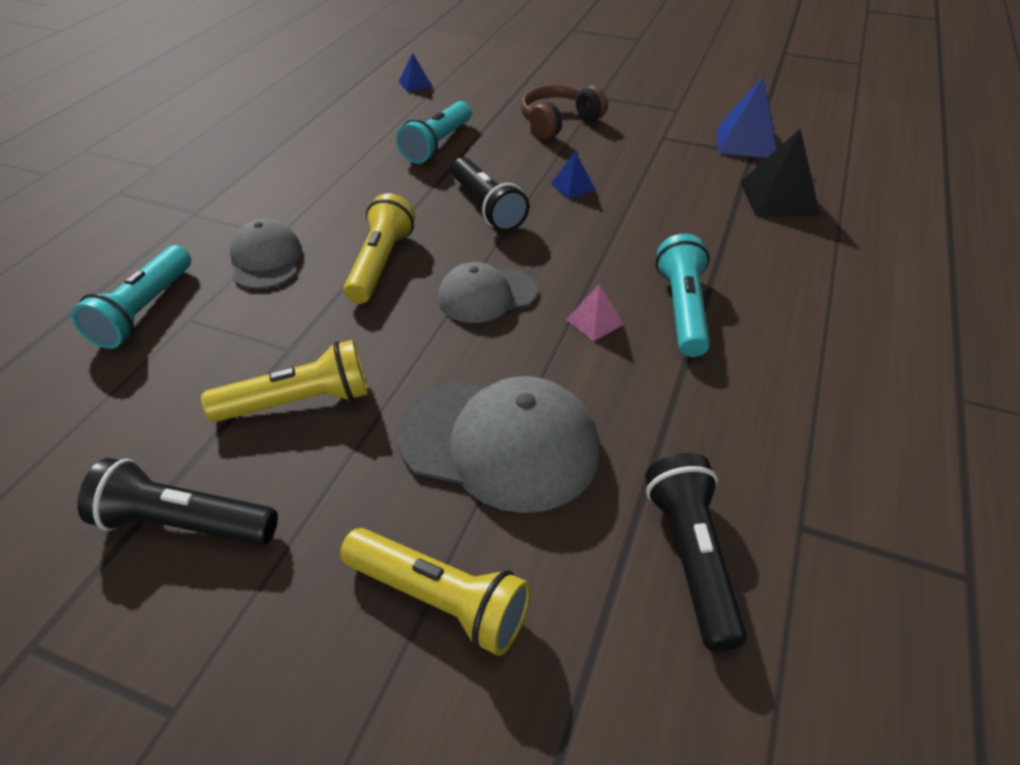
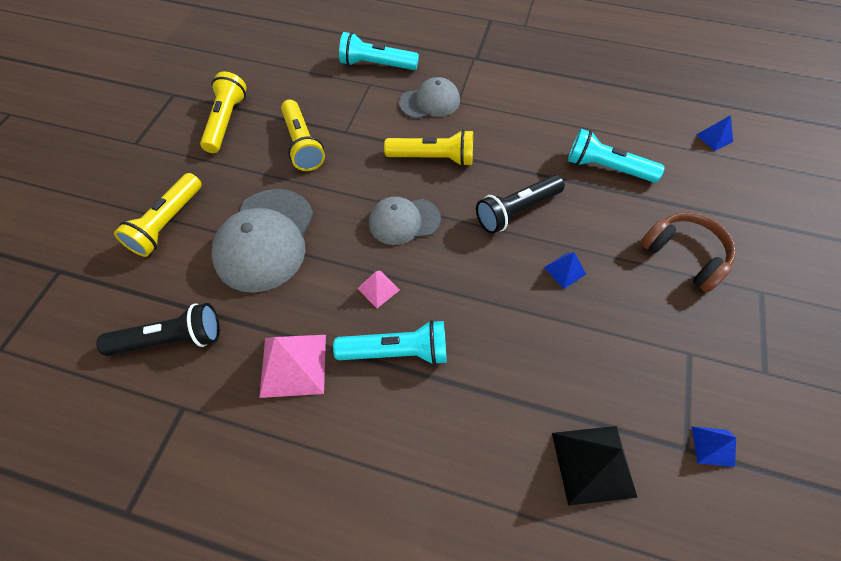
camera: 85 degrees right, 15 degrees up
(184, 523) = (226, 122): black flashlight -> yellow flashlight
(487, 295) = (404, 221): grey cap -> grey cap turned 75 degrees counterclockwise
(714, 403) = (293, 365): none -> pink pyramid
(746, 142) = (712, 446): blue pyramid -> blue pyramid, size x0.53

